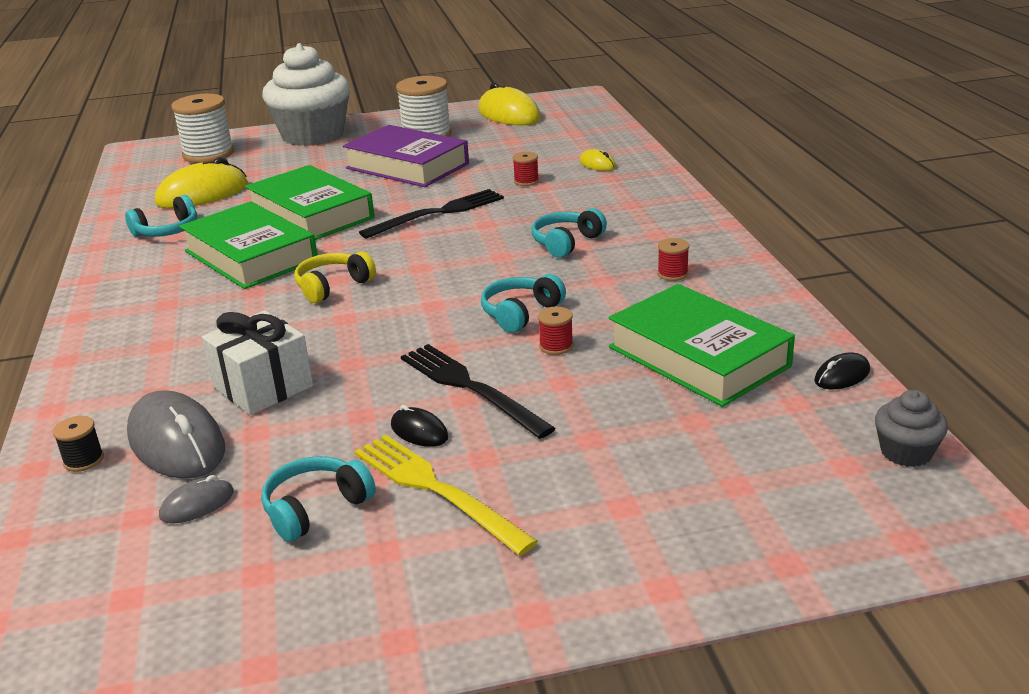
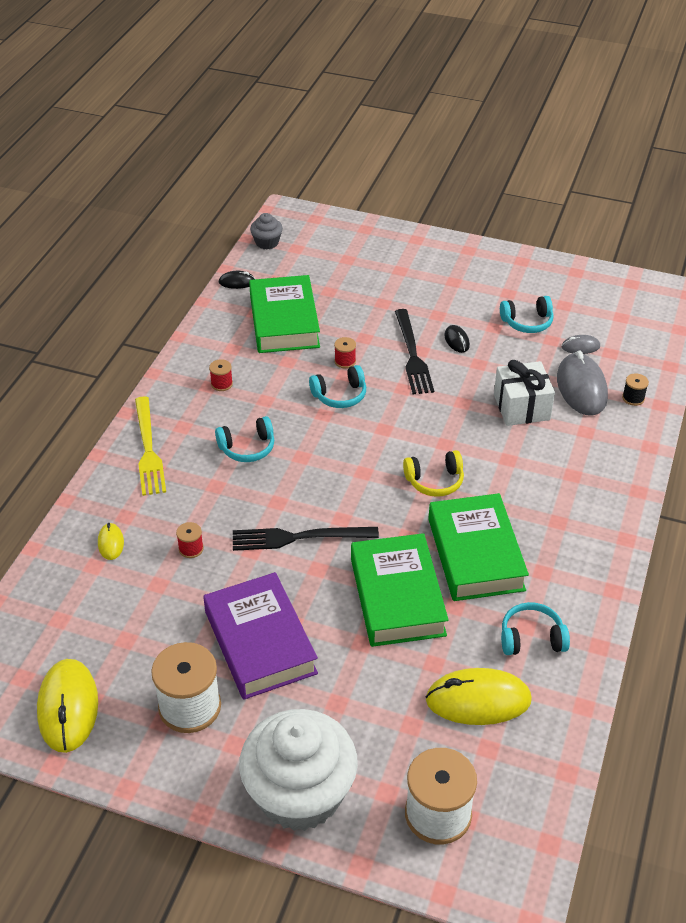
camera: 150 degrees left, 15 degrees up
(437, 490) = (469, 308): yellow fork -> yellow fork (148, 449)

